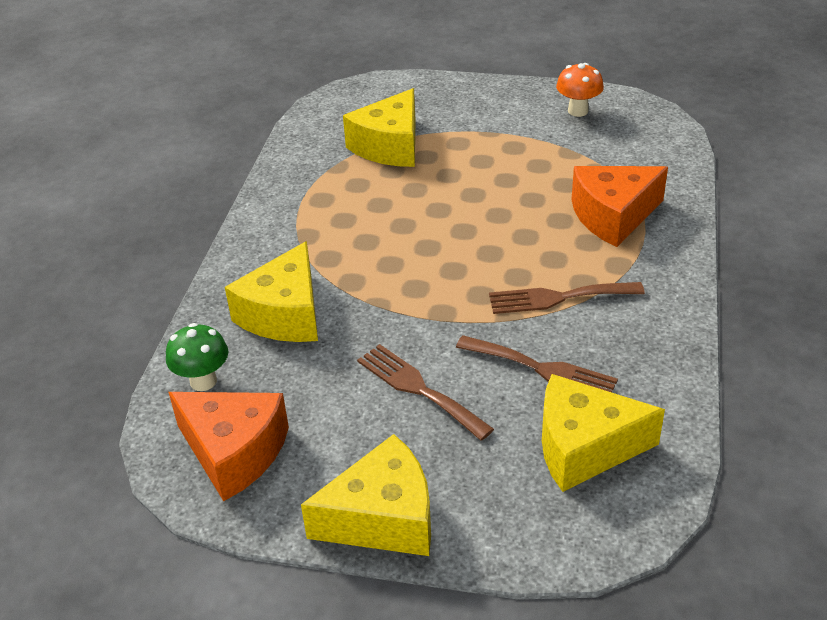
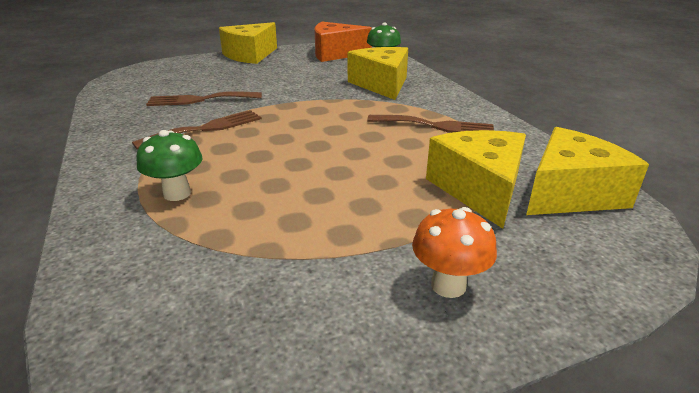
camera: 145 degrees right, 10 degrees down
(419, 389) = (269, 81): brown fork -> brown fork (436, 126)
(578, 111) = (296, 335): orange mushroom -> orange mushroom (448, 285)
(584, 447) = (161, 84): yellow cheese -> yellow cheese (569, 193)
(613, 216) = (177, 193): orange cheese -> green mushroom

